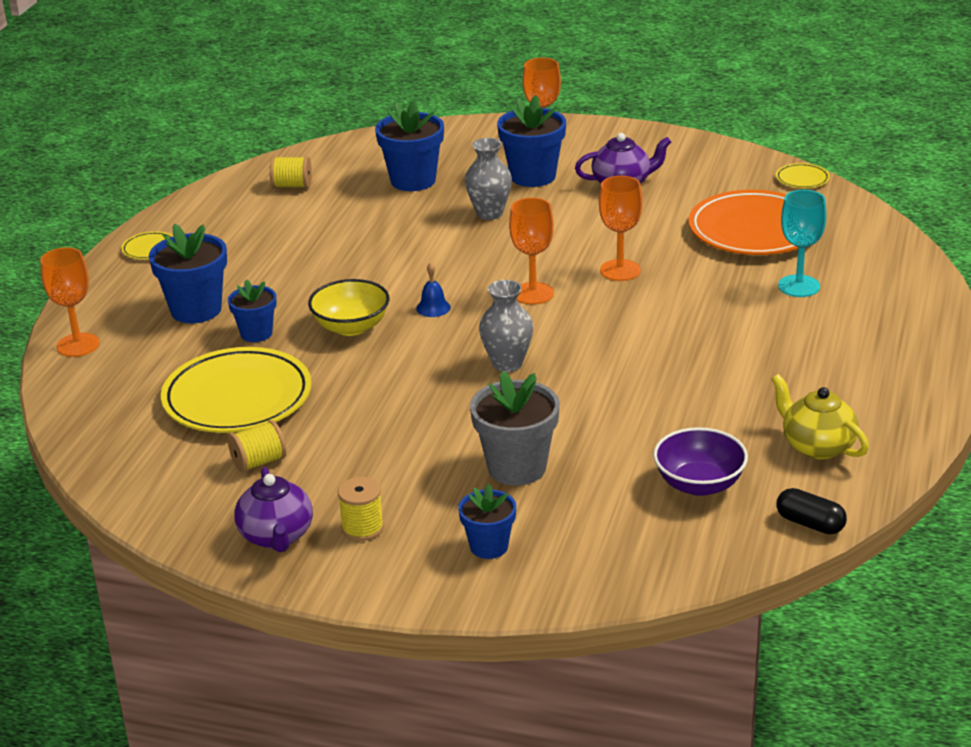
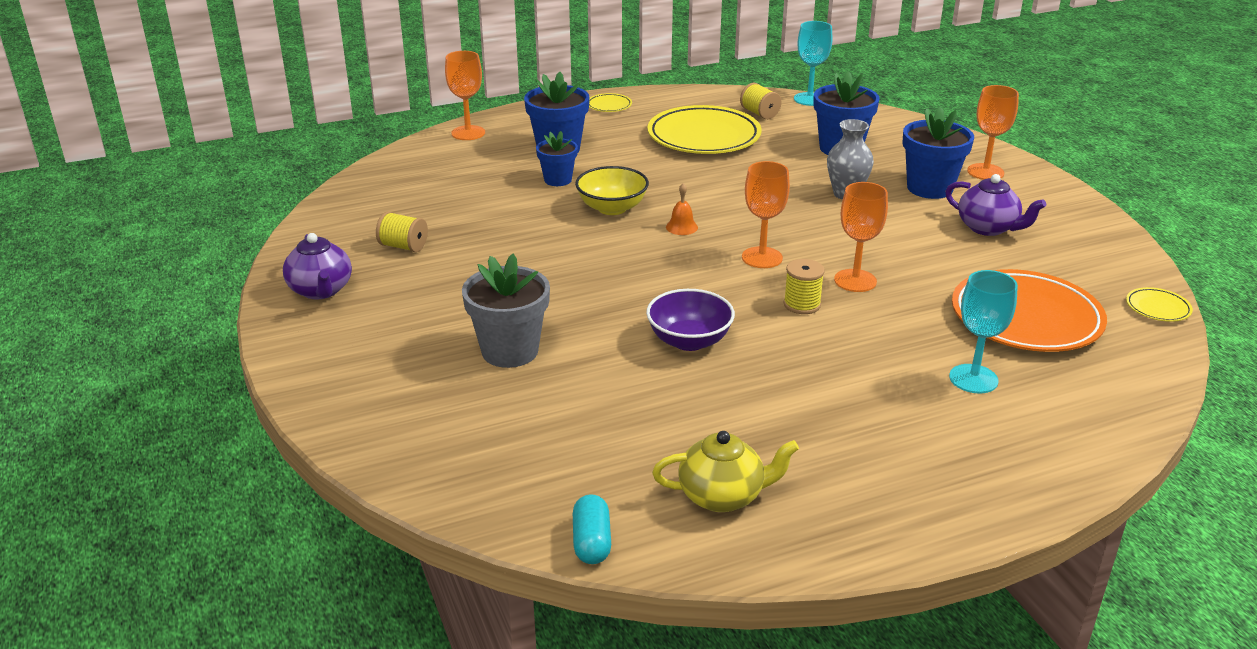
camera: 50 degrees right, 0 degrees up
(237, 398) = (471, 207): yellow plate -> yellow plate (704, 137)
(276, 536) = (321, 290): purple teapot -> purple teapot turned 60 degrees counterclockwise
(304, 152) = (809, 99): none -> turquoise goblet
(362, 528) = (363, 319): yellow spool -> yellow spool (802, 304)
(433, 308) = (681, 227): blue bell -> orange bell
(489, 546) = (391, 382): blue flower pot -> none
(507, 364) = (648, 288): grey vase -> none
(699, 484) = (585, 451): purple bowl -> purple bowl (689, 341)
(810, 524) = (591, 542): black capsule -> turquoise capsule
(817, 446) = (722, 496): yellow teapot -> yellow teapot turned 75 degrees clockwise

